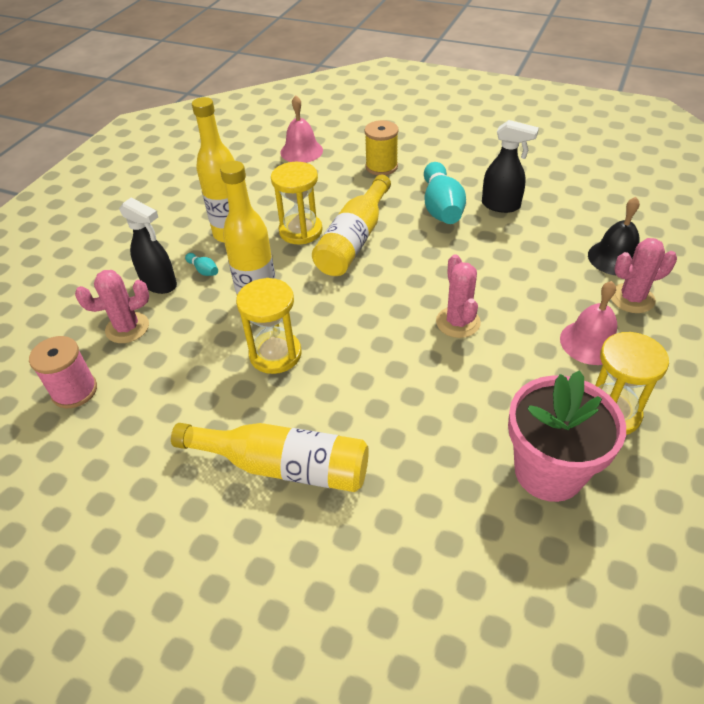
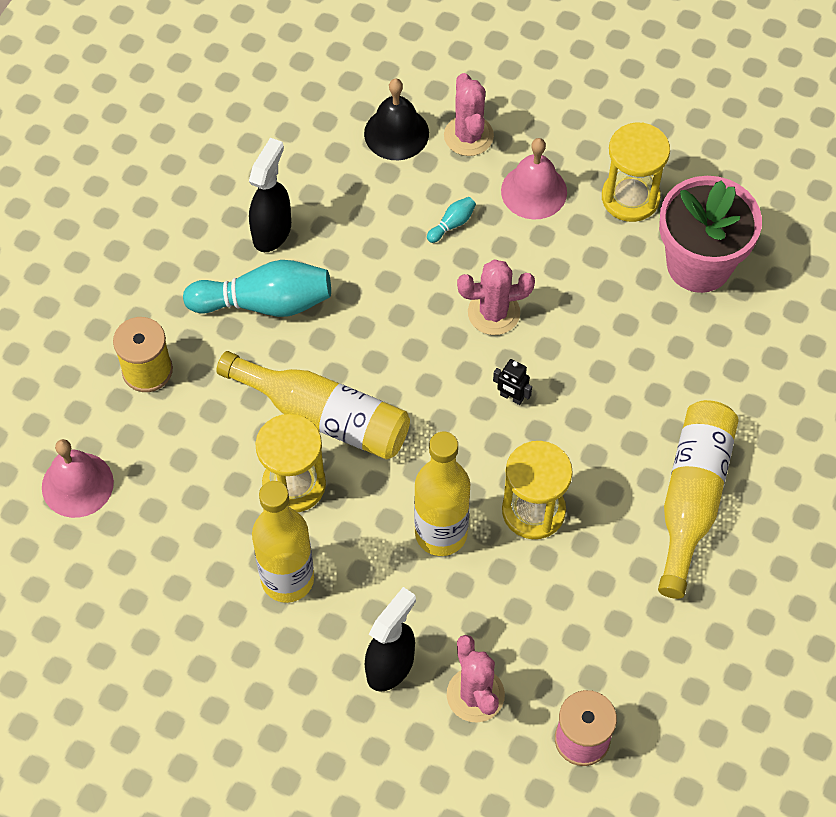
camera: 90 degrees left, 15 degrees up
(203, 270) = (367, 609): turquoise bowling pin -> turquoise bowling pin (452, 224)
(379, 336) = (511, 397): none -> black robot

